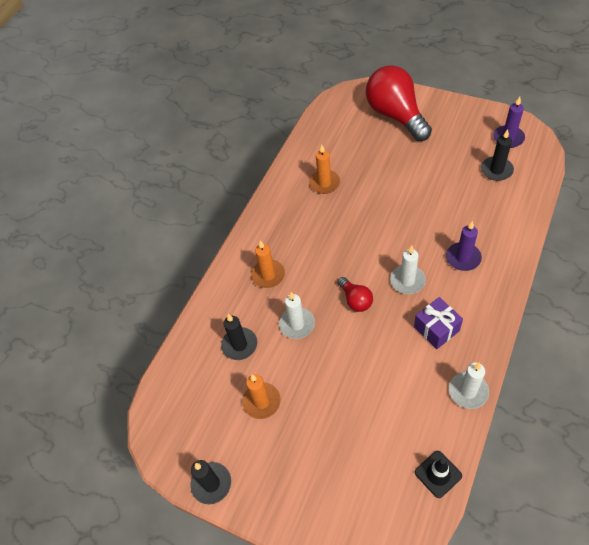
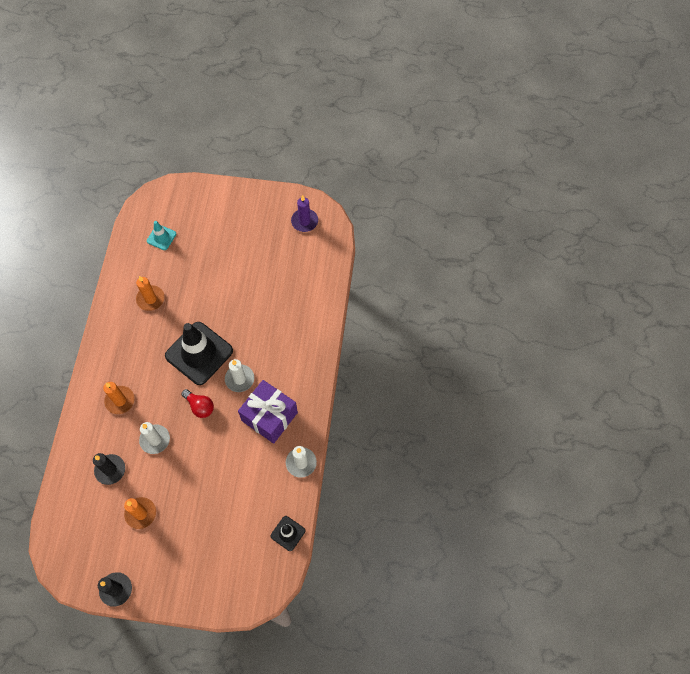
camera: 25 degrees left, 10 degrees up
(348, 129) = (161, 237): none -> turquoise traffic cone
(366, 245) = (199, 353): none -> black traffic cone
(396, 115) = (202, 214): red light bulb -> none
(436, 329) = (269, 416): purple gift -> purple gift, size x1.54
(463, 258) = (282, 348): purple candle -> none
(496, 170) = (298, 256): black candle -> none

